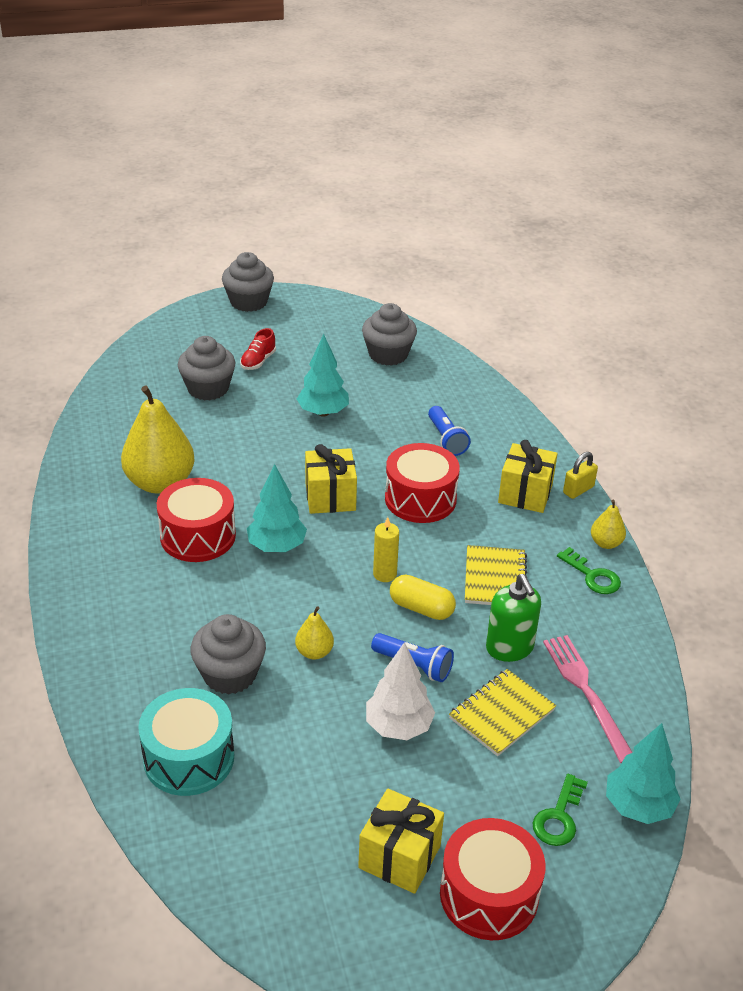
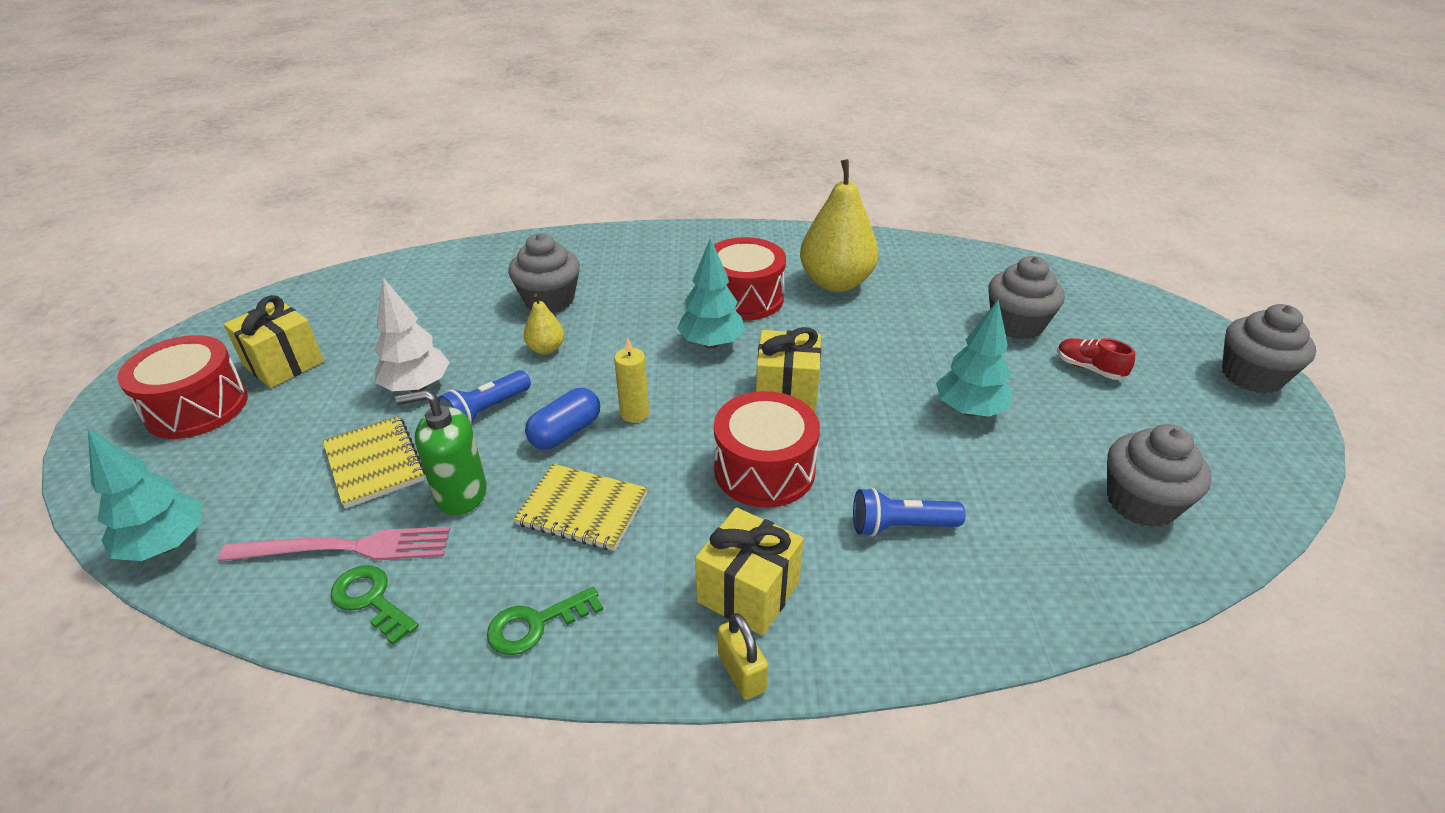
camera: 105 degrees right, 0 degrees up
(189, 758) = (473, 274): turquoise drum -> none
(421, 608) = (566, 432): yellow capsule -> blue capsule
(559, 817) = (220, 474): green key -> green key (371, 600)
(606, 543) = (598, 668): yellow pear -> none

